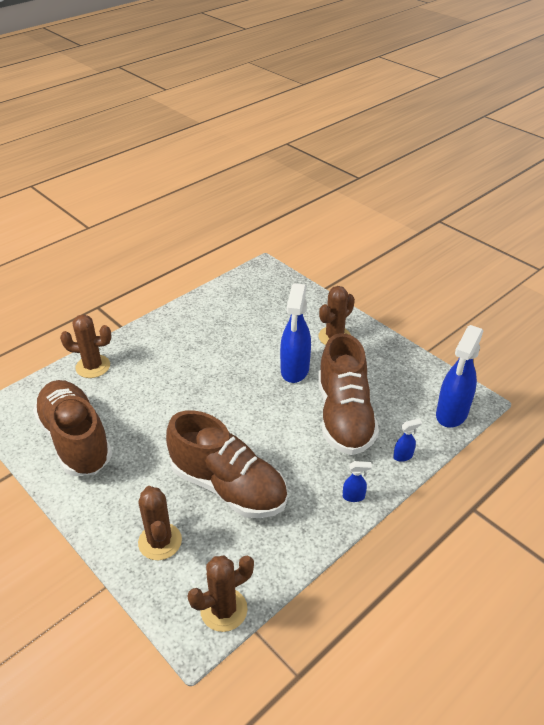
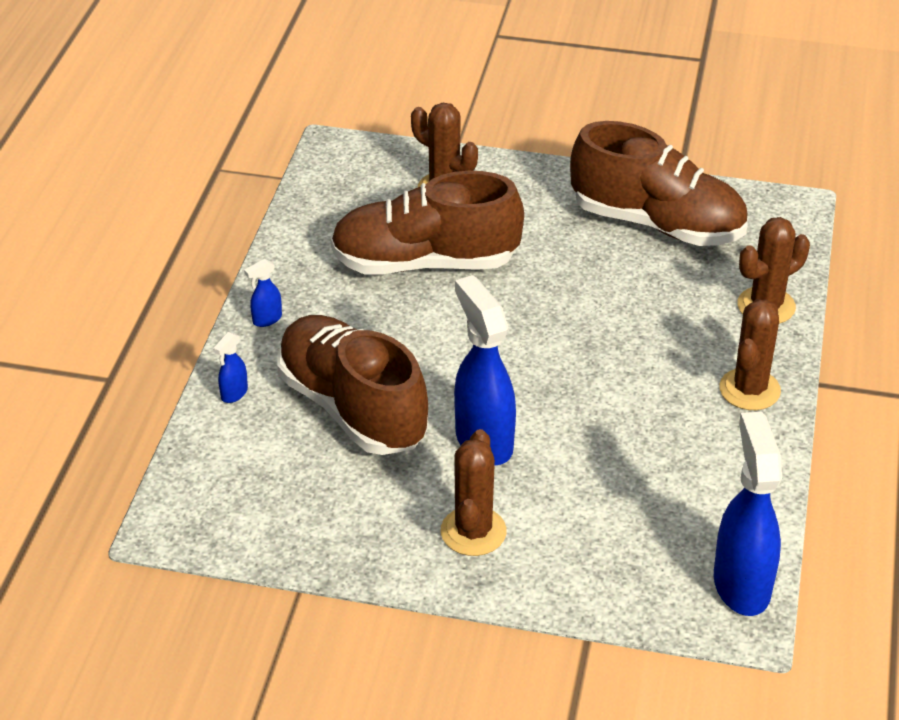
camera: 145 degrees right, 0 degrees up
(224, 610) = (325, 173): brown cactus -> brown cactus (749, 390)
(451, 414) = (197, 487): blue spray bottle -> blue spray bottle (741, 584)

